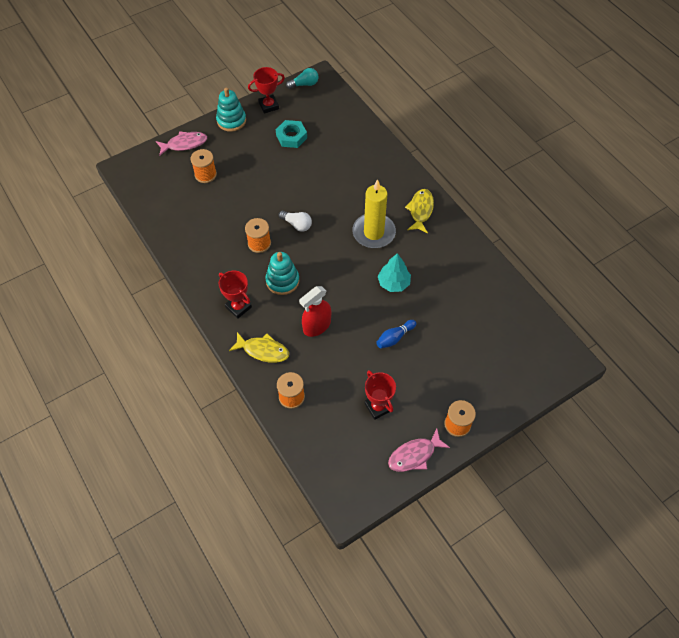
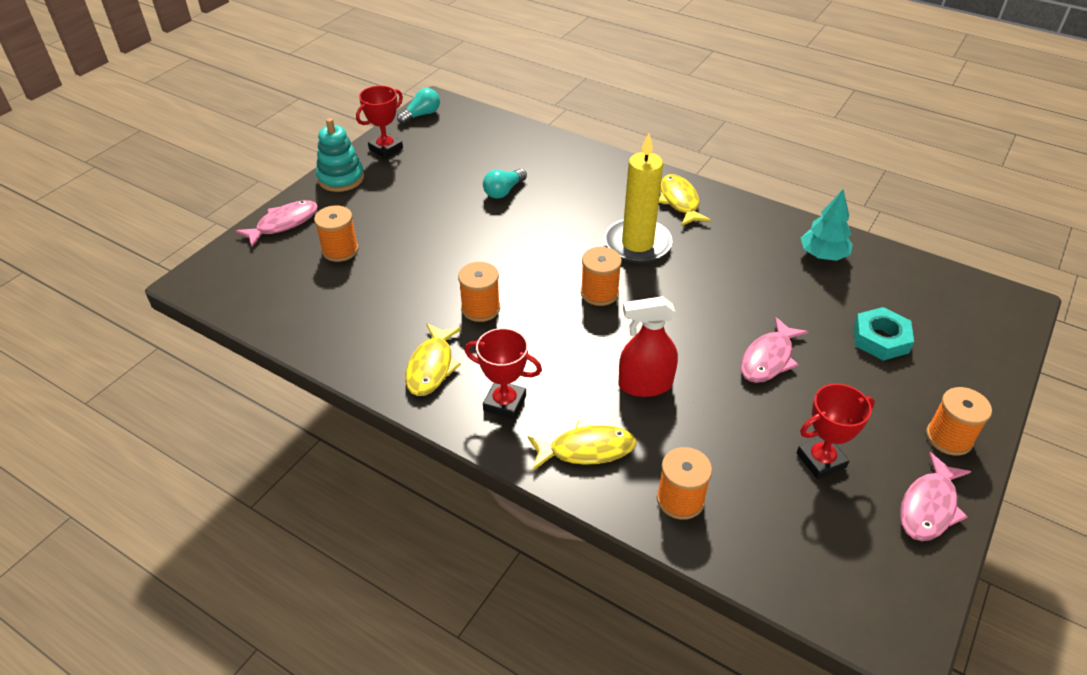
camera: 25 degrees left, 15 degrees down
(214, 270) = (431, 367): none -> yellow fish
(282, 281) = (550, 344): turquoise stacking toy -> none
(291, 137) = (442, 173): turquoise nut -> turquoise nut (880, 339)
(297, 224) = (521, 268): white light bulb -> none
(317, 326) = (645, 385): red spray bottle -> red spray bottle turned 60 degrees clockwise
(319, 164) = (503, 191): none -> turquoise light bulb
(330, 258) = (599, 293): none -> orange spool
(378, 407) = (821, 460): red trophy -> red trophy turned 60 degrees counterclockwise
(393, 283) = (711, 293): turquoise tree -> turquoise tree (823, 255)
(395, 338) = (768, 359): blue bowling pin -> pink fish

